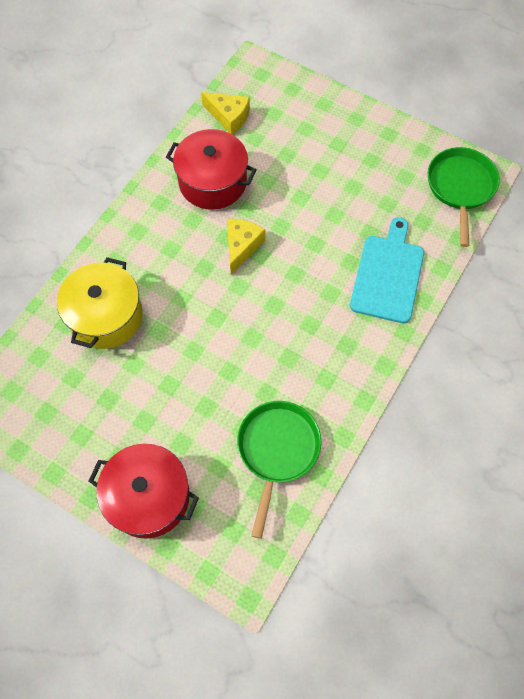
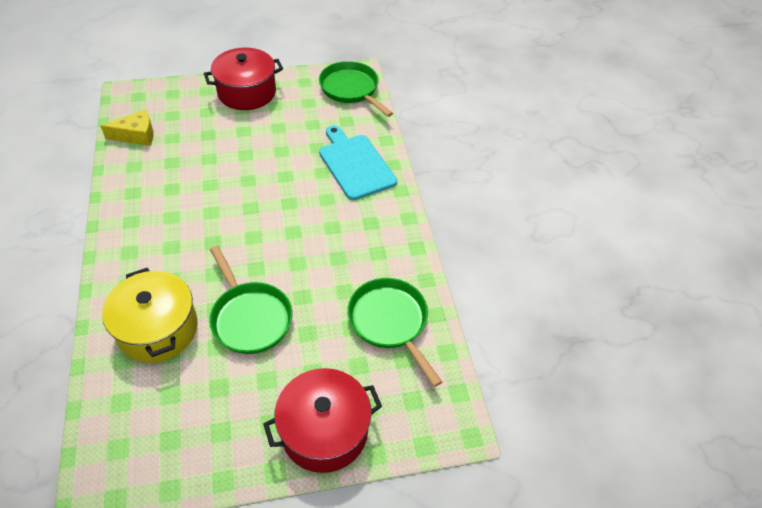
camera: 45 degrees left, 15 degrees down
(176, 358) = (250, 317): none -> green pan
(212, 182) = (164, 183): red pot -> red pot (247, 92)
(241, 246) = (230, 210): yellow cheese -> none

